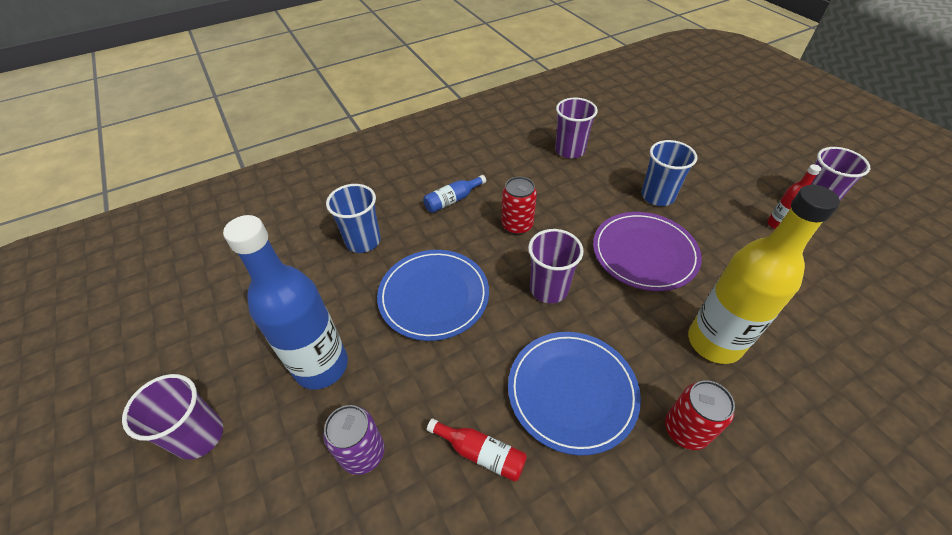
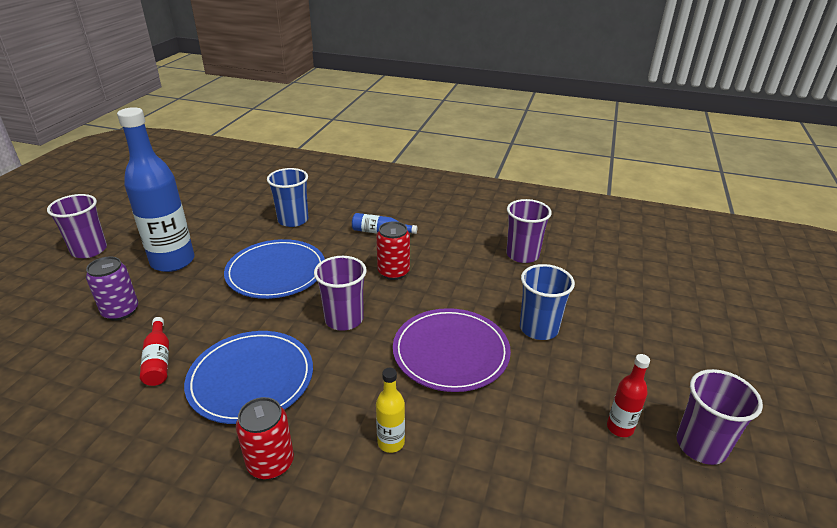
camera: 45 degrees right, 15 degrees down
(714, 342) = (391, 442): yellow bottle -> yellow bottle, size x0.45

